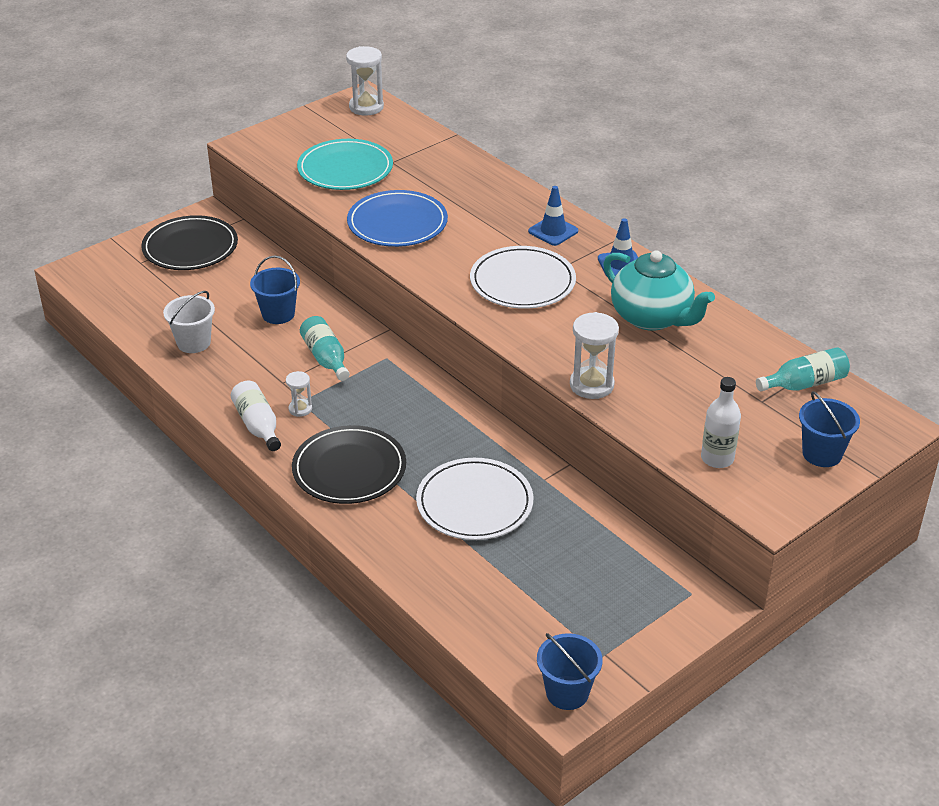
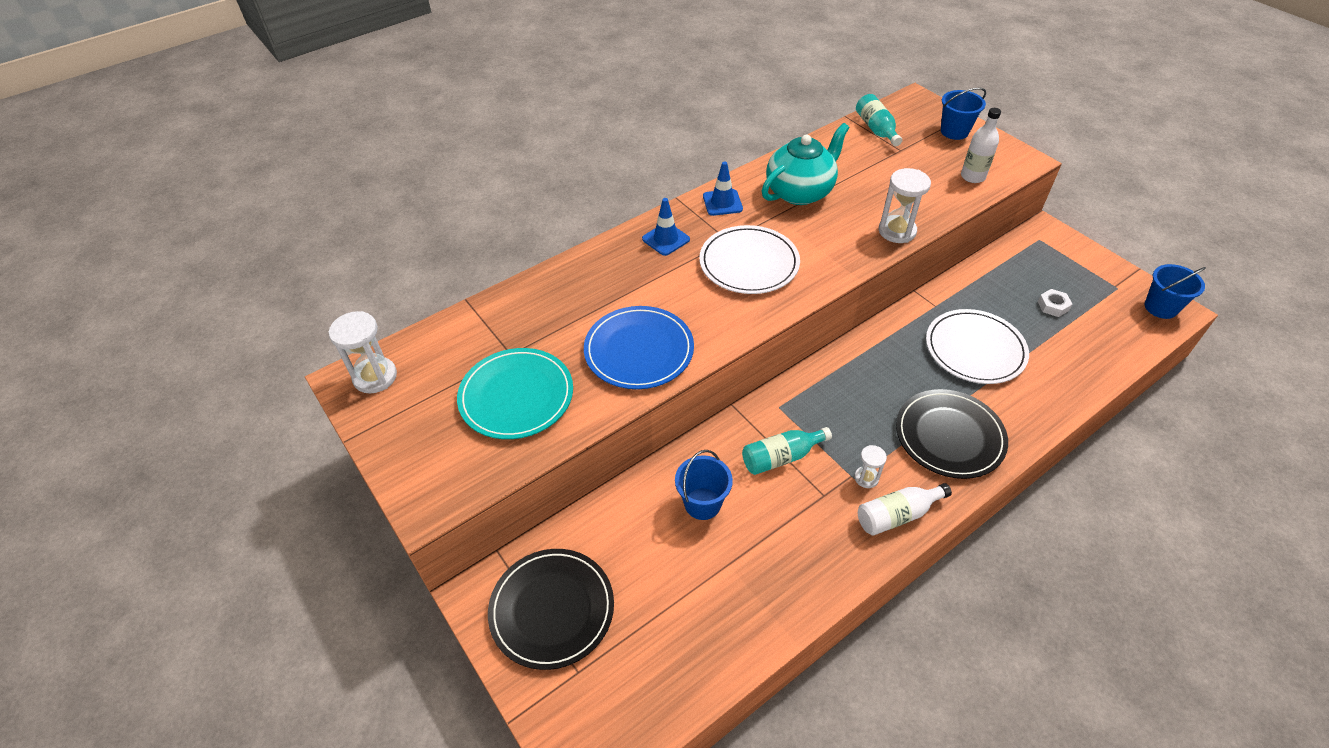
camera: 85 degrees left, 10 degrees up
(193, 343) = (756, 589): white bucket -> none
(557, 583) = (1053, 306): none -> white nut

